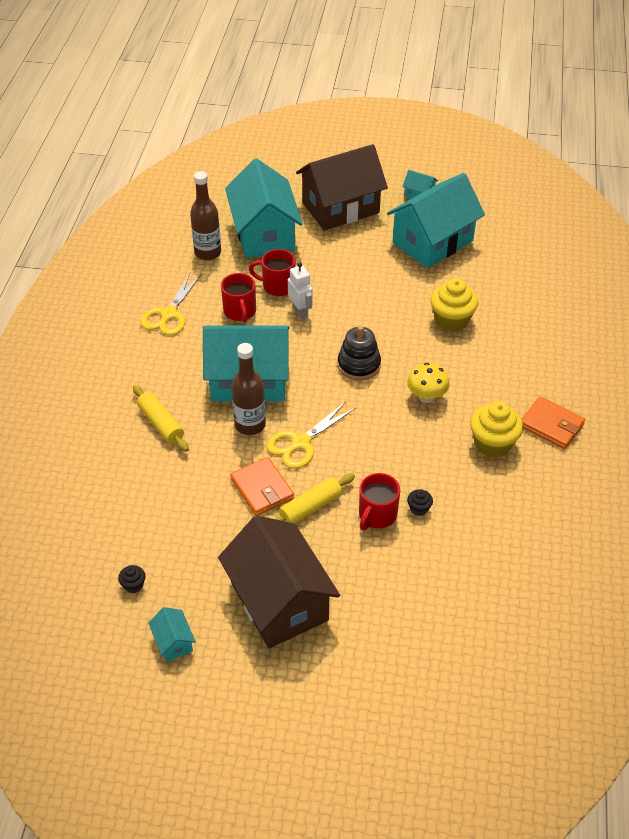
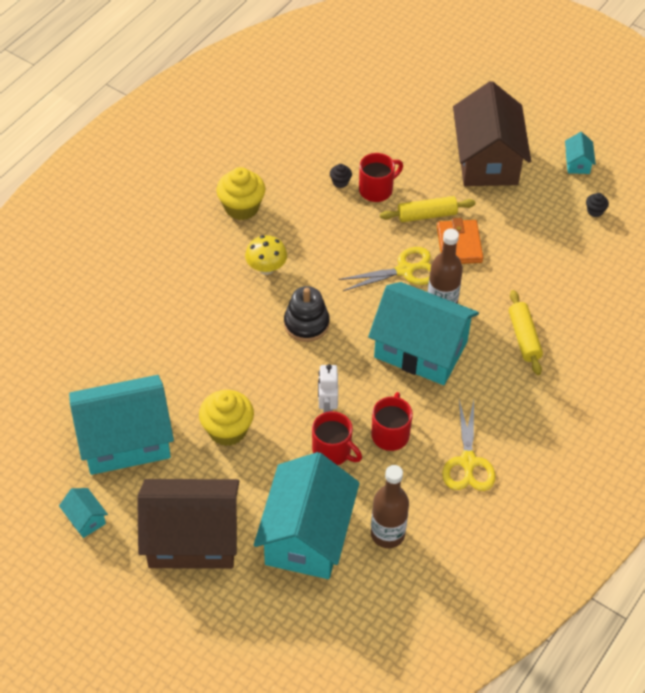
camera: 155 degrees left, 5 degrees up
(169, 314) = (468, 462): yellow scissors -> yellow scissors turned 135 degrees clockwise
(451, 320) = (183, 335): yellow cupcake -> yellow cupcake (227, 430)
(551, 425) = (180, 203): orange wallet -> none

